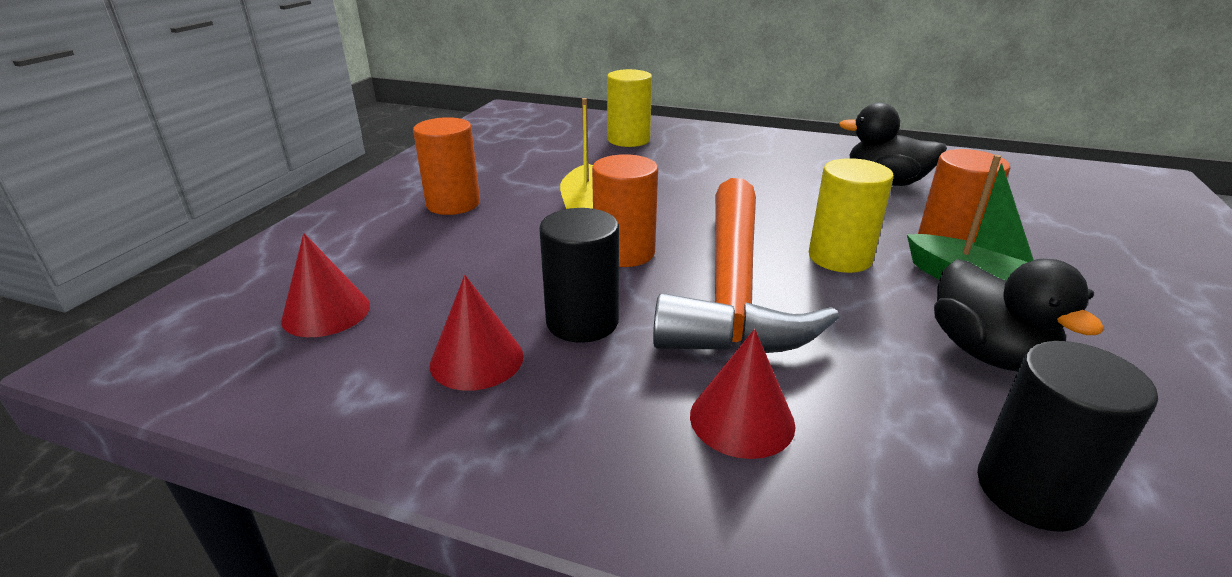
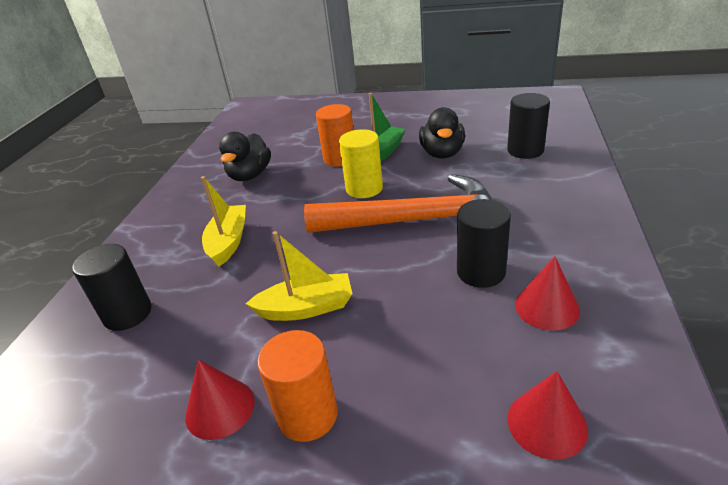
camera: 95 degrees left, 5 degrees up
(624, 252) = (383, 271): orange cylinder -> none
(628, 140) = (128, 314): yellow cylinder -> black cylinder
(725, 173) = (228, 242): none -> yellow boat
(742, 419) = (531, 208): red cone -> red cone (220, 408)
(987, 353) = (442, 153): black duck -> black duck turned 120 degrees clockwise

